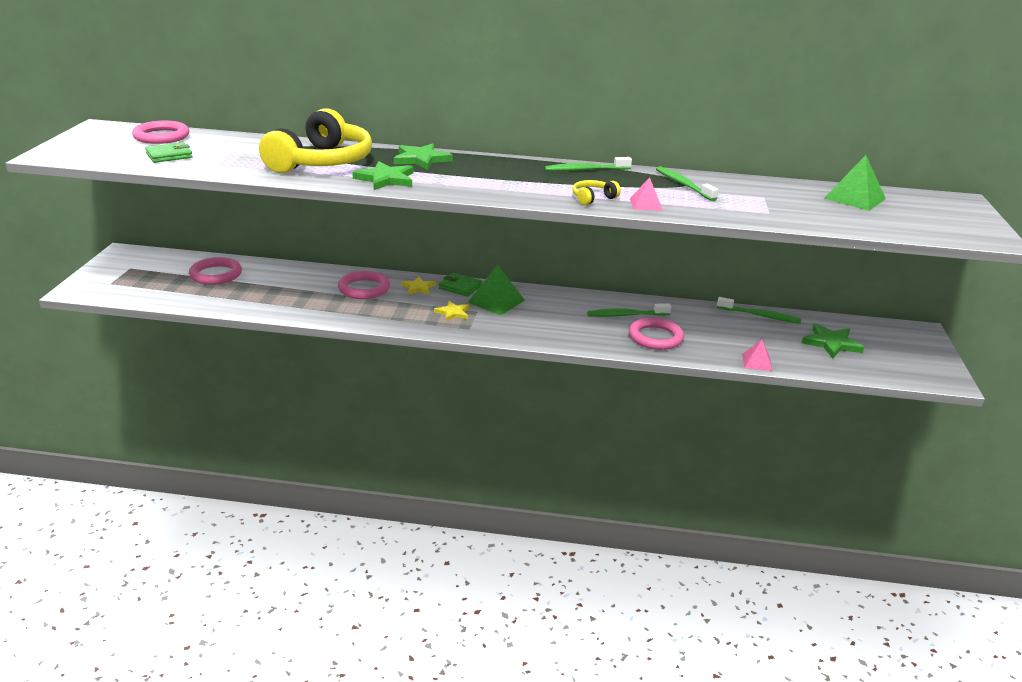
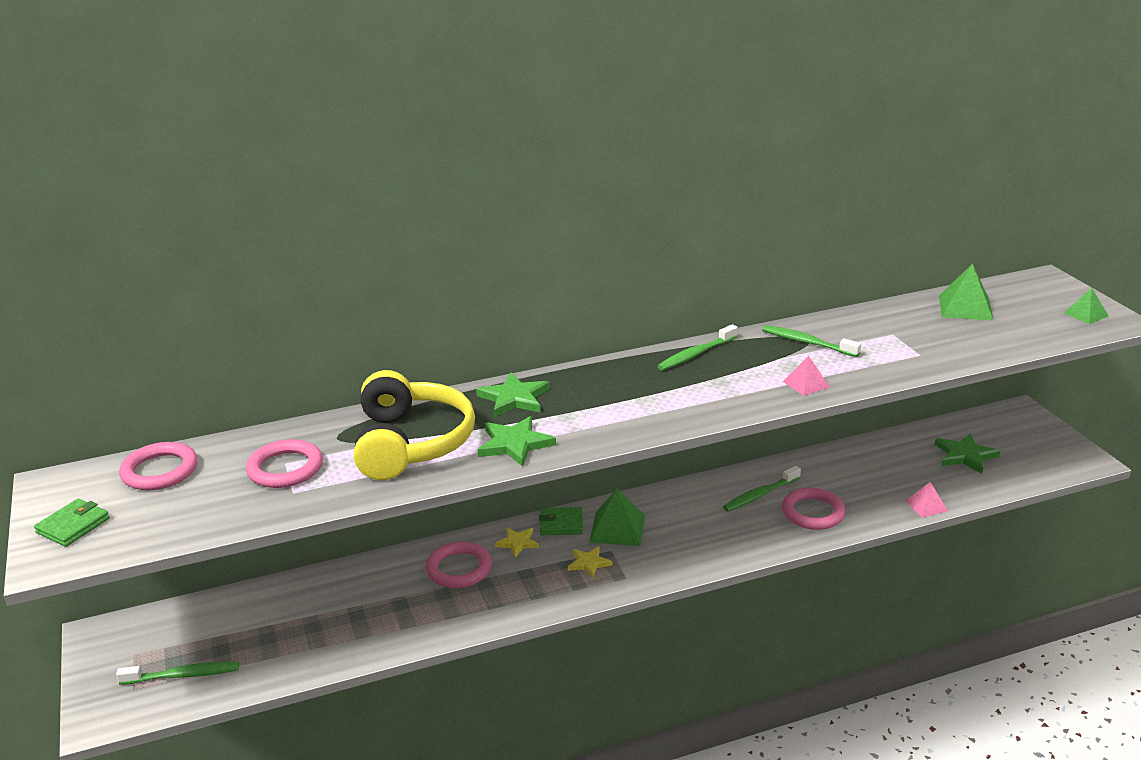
camera: 25 degrees left, 0 degrees up
(169, 155) = (213, 500): green wallet -> green wallet (73, 526)
(216, 274) = (259, 619): pink ring -> pink ring (285, 468)
(593, 198) = (750, 394): yellow headphones -> none
(760, 316) = (877, 446): green toothbrush -> green toothbrush (183, 675)
(966, 228) = (1086, 314): none -> green pyramid

